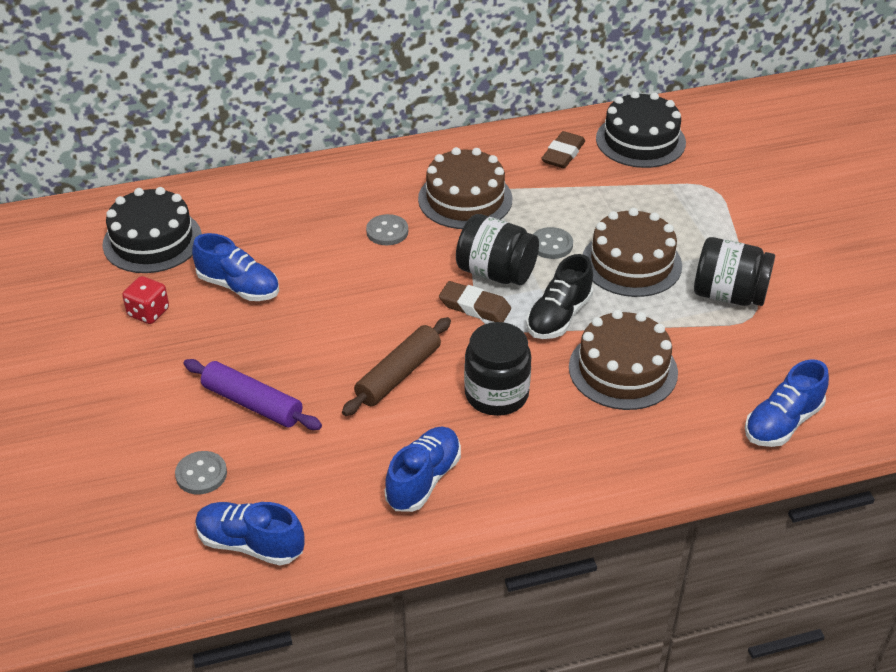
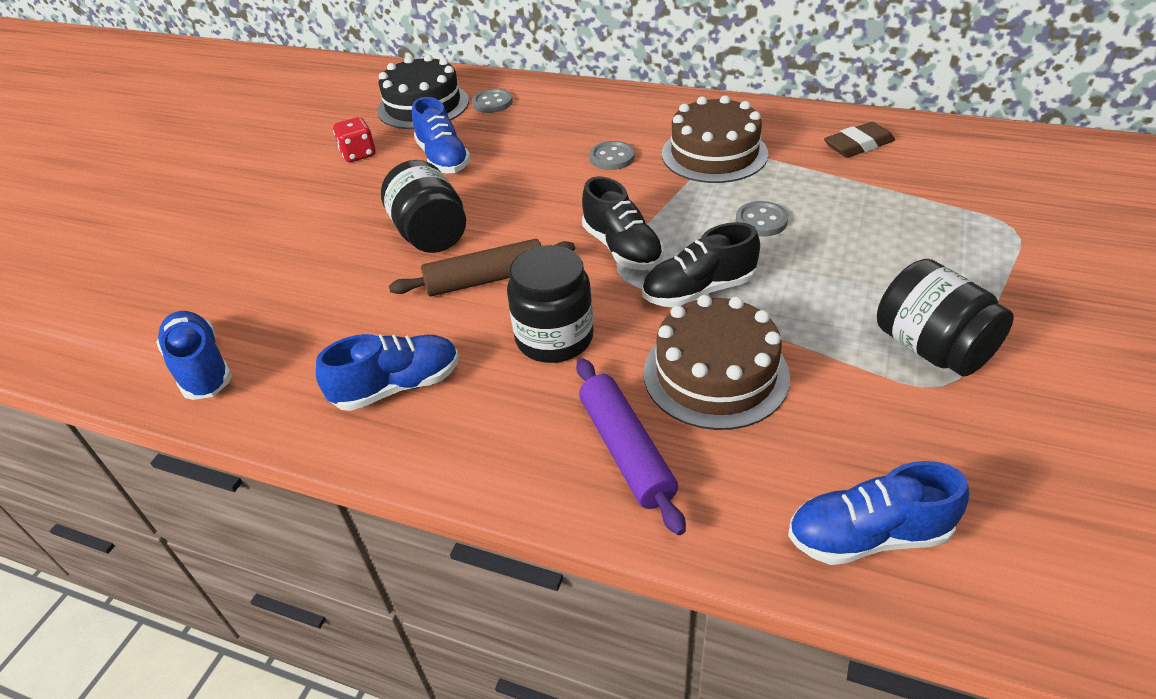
camera: 40 degrees right, 0 degrees up
(201, 474) = (241, 291): grey button -> grey button (492, 103)
(252, 403) = (345, 252): purple rolling pin -> purple rolling pin (626, 450)
(475, 307) = (622, 248): brown eraser -> black shoe
(496, 272) = (676, 226): black jar -> black jar (430, 234)
(631, 263) = (836, 269): brown cake -> none
(640, 140) = (963, 157): black cake -> none

